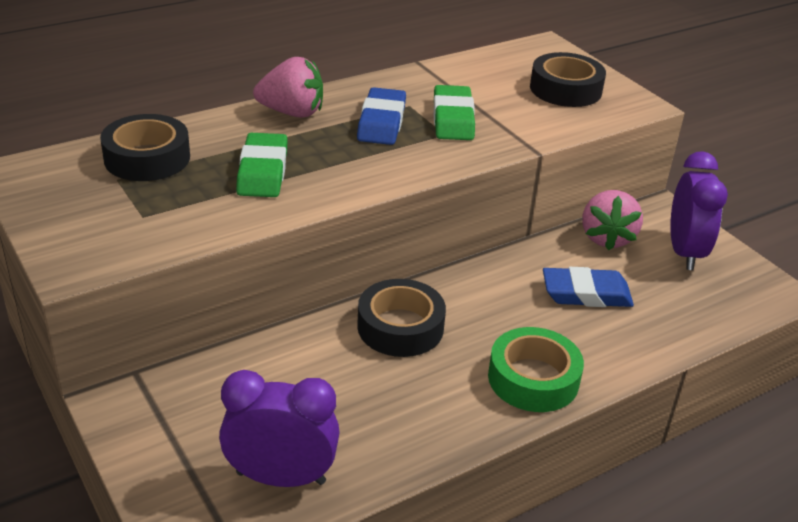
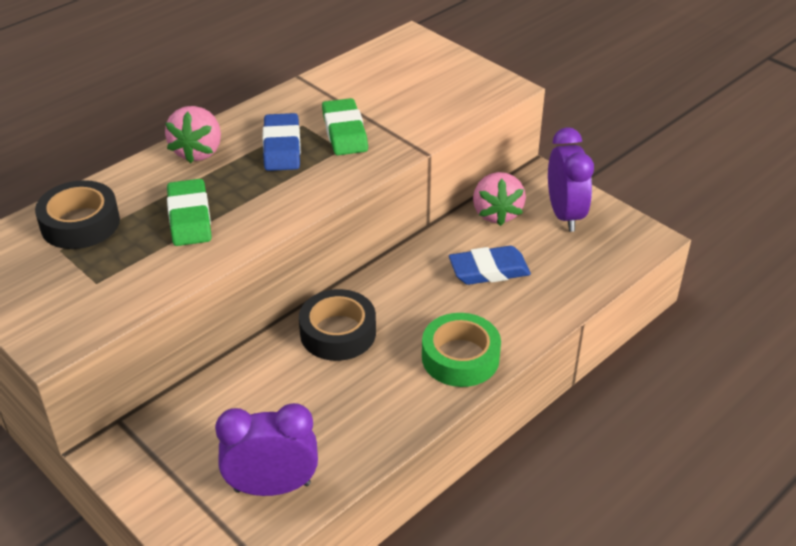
camera: 10 degrees left, 5 degrees up
(292, 112) = (198, 152): pink strawberry -> pink strawberry turned 105 degrees clockwise
(565, 89) = (437, 83): black tape -> none

